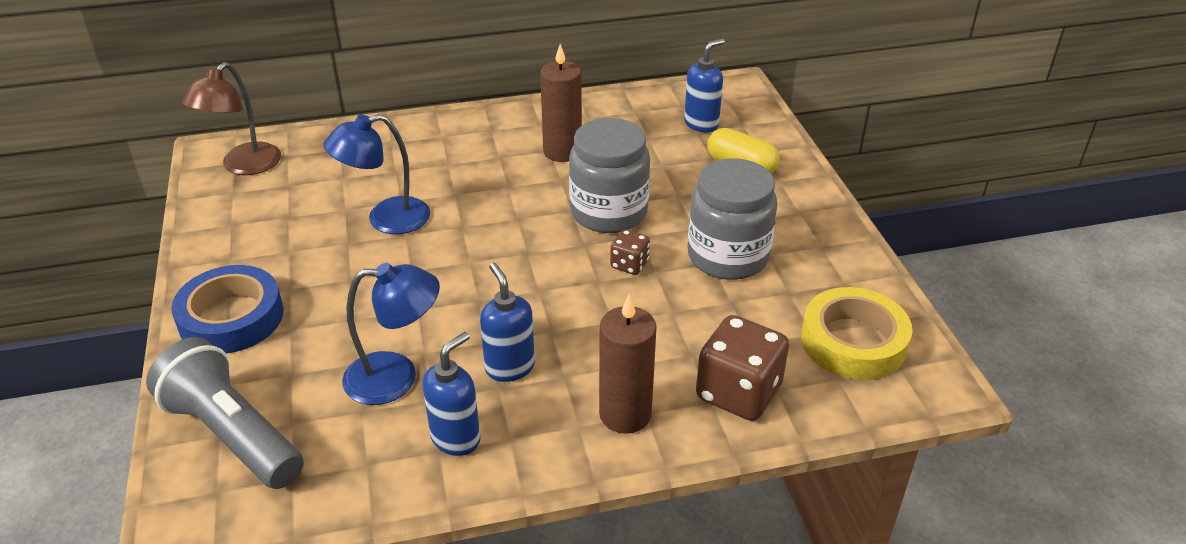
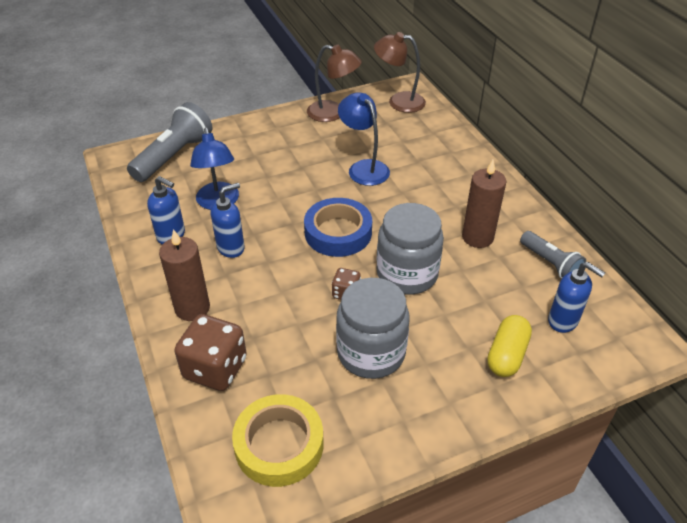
camera: 80 degrees right, 5 degrees up
(230, 232) = (333, 113): none -> brown lamp
(231, 318) = (260, 133): blue tape -> blue tape (338, 232)
(619, 114) = (550, 263): none -> grey flashlight

